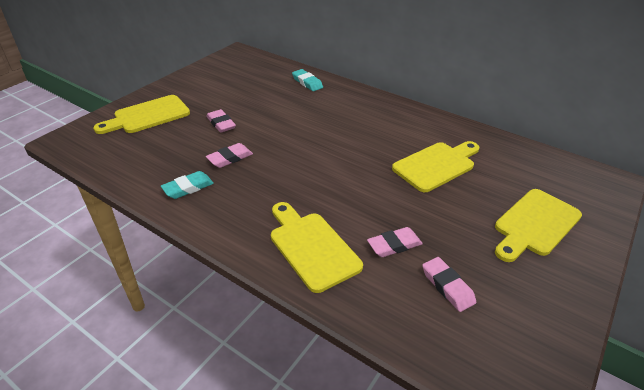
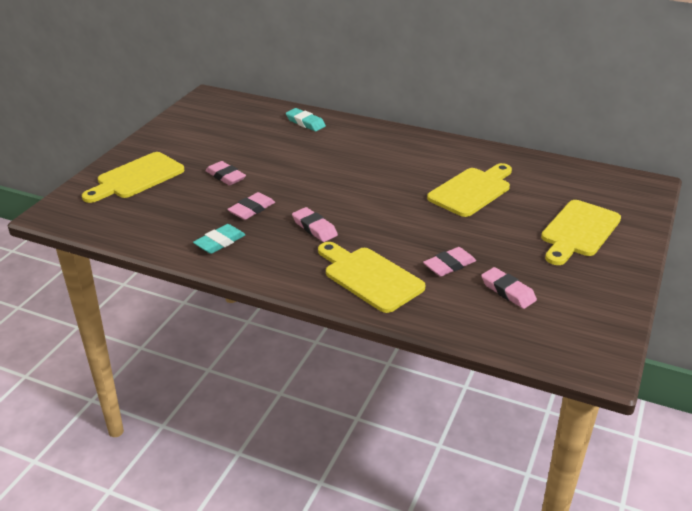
camera: 10 degrees left, 5 degrees down
(278, 185) = (314, 228): none -> pink eraser

